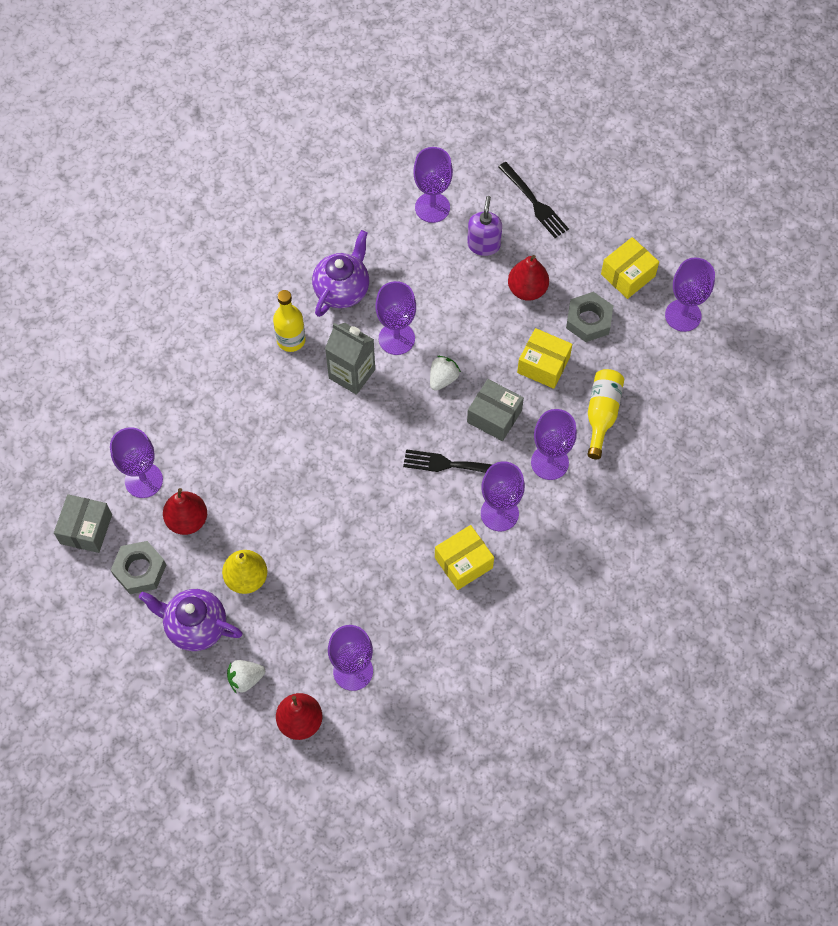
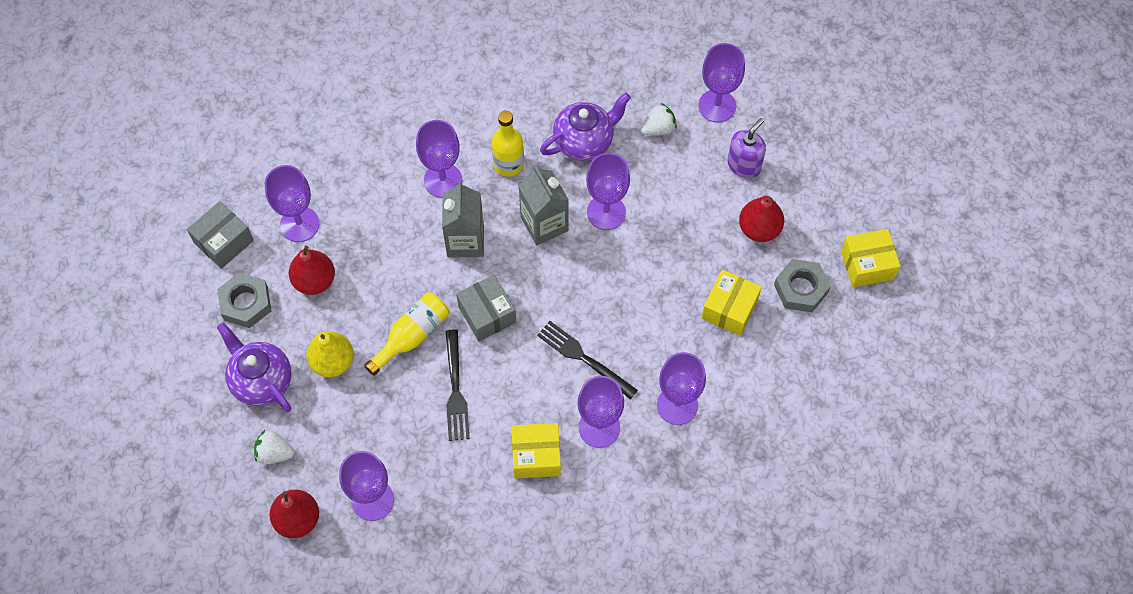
camera: 30 degrees right, 0 degrees up
(295, 421) = (465, 240): none -> grey carton
(443, 378) = (626, 272): white strawberry -> white strawberry (658, 128)
(494, 416) = (652, 333): grey box -> grey box (487, 314)
(534, 202) = (818, 149): black fork -> black fork (455, 389)
(543, 365) = (729, 309): yellow box -> yellow box turned 60 degrees clockwise
(602, 414) = (756, 386): yellow bottle -> yellow bottle (412, 336)
(683, 315) = (898, 332): purple goblet -> purple goblet (443, 180)

